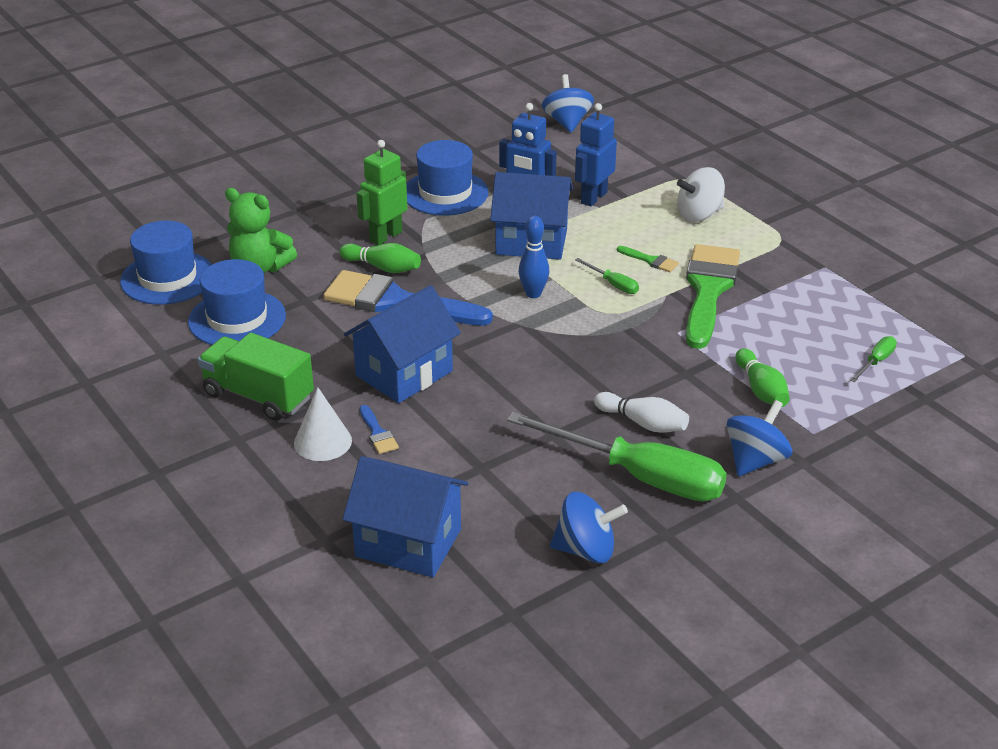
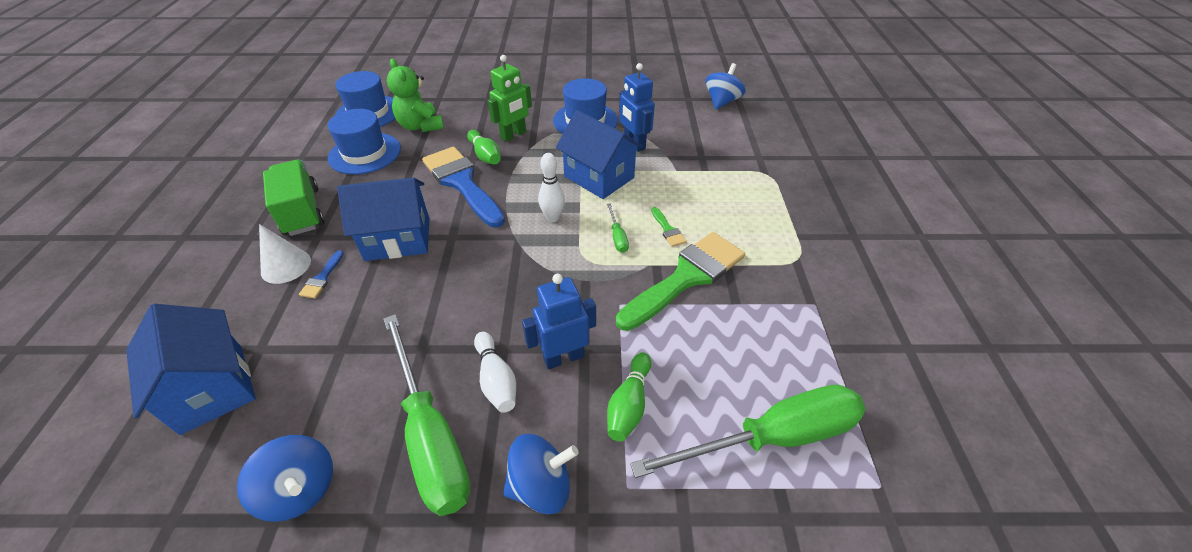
camera: 35 degrees right, 10 degrees up
(385, 236) = (513, 135): green robot -> green robot turned 150 degrees clockwise
(533, 294) = (553, 218): blue bowling pin -> white bowling pin
(593, 198) = (680, 162): blue robot -> blue robot (563, 357)
(699, 214) = (747, 207): white spinning top -> none
(876, 362) = (771, 437): green screwdriver -> green screwdriver, size x2.47

